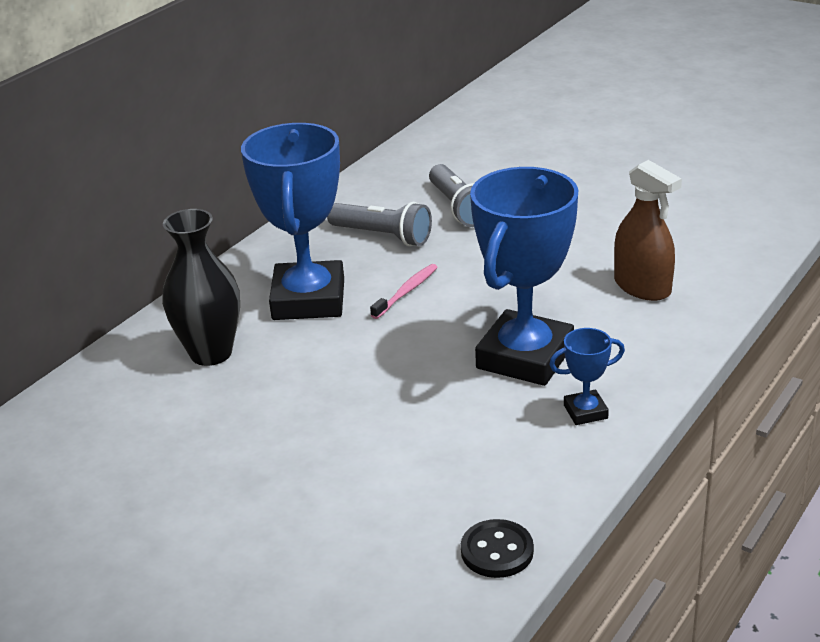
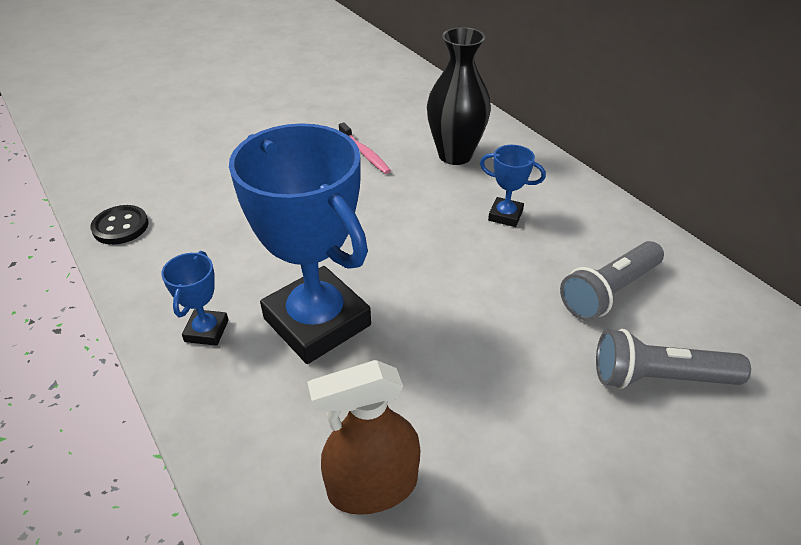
camera: 110 degrees right, 10 degrees up
(308, 300) = (505, 215): blue trophy -> blue trophy, size x0.43
(406, 292) = (484, 277): pink toothbrush -> pink toothbrush (365, 153)

